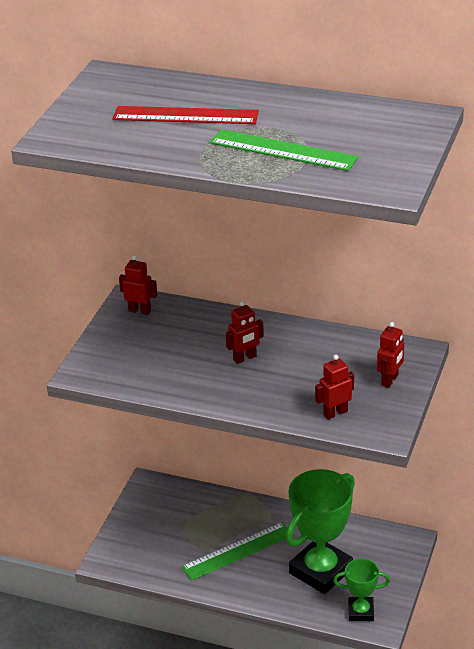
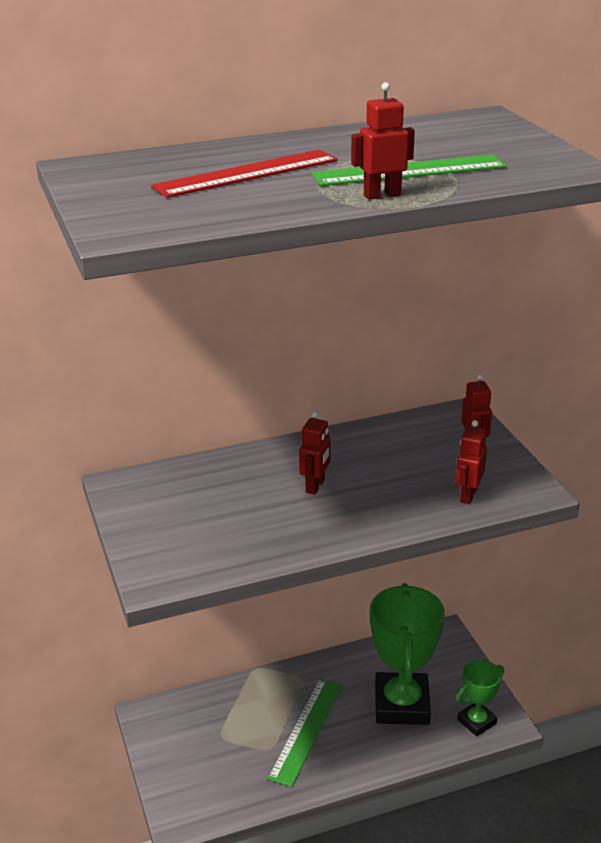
camera: 40 degrees left, 5 degrees down
(140, 311) = (144, 489): red robot -> red robot (382, 195)

